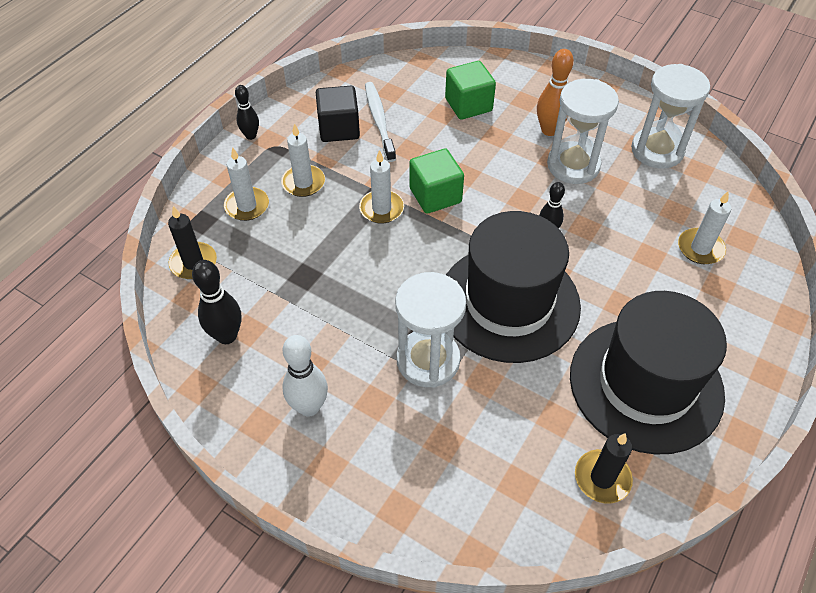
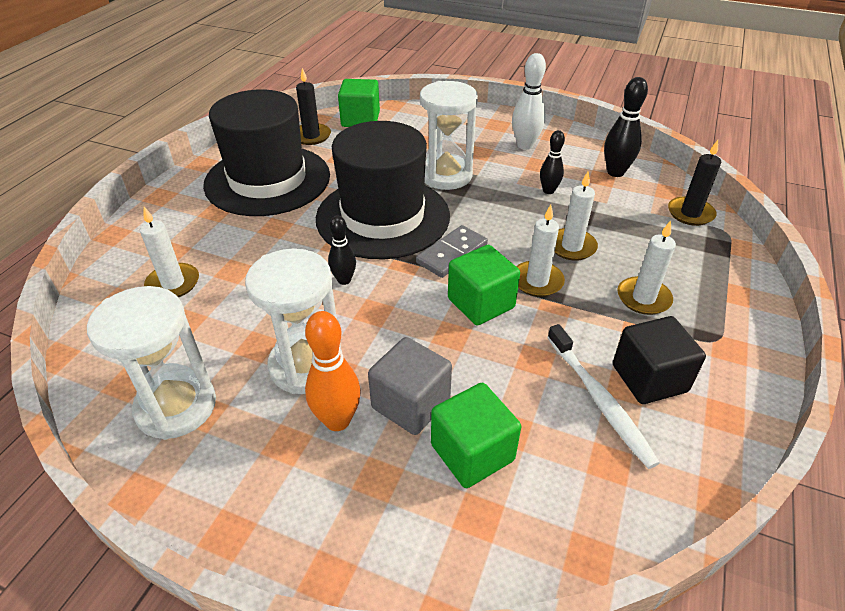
camera: 170 degrees right, 10 degrees down
(247, 206) = (685, 266): white candle -> white candle (571, 246)
(251, 136) = (758, 350): black bowling pin -> black bowling pin (548, 191)
(447, 246) = (452, 254): none -> grey domino
(501, 133) = (411, 404): none -> grey cube
(530, 514) = (360, 119): none -> green cube

